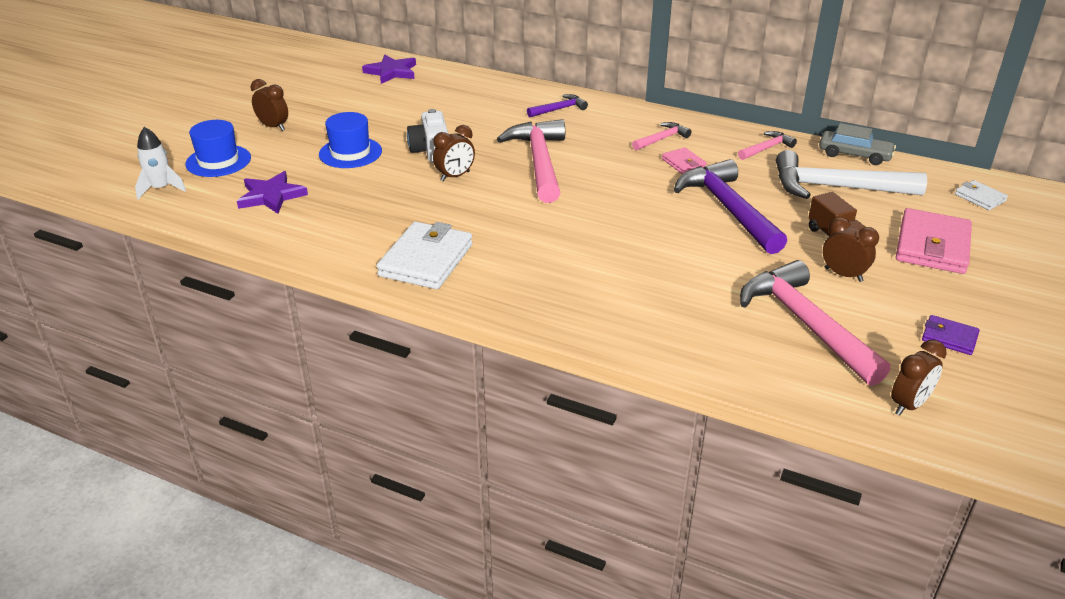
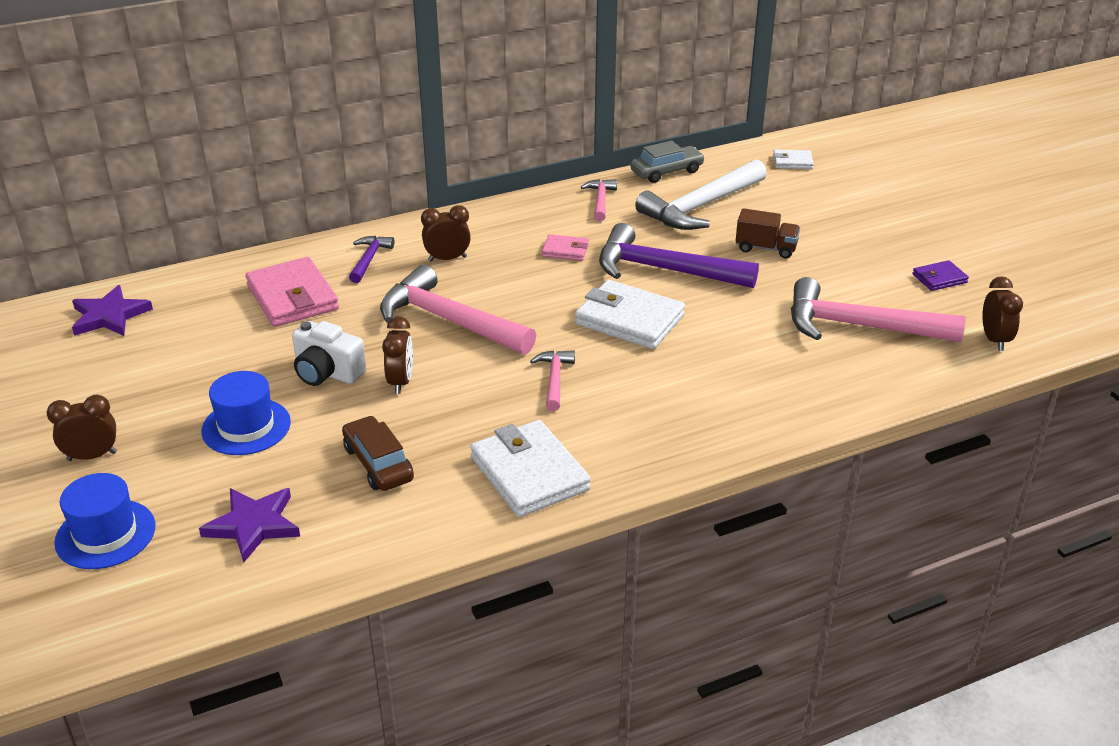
camera: 50 degrees left, 0 degrees up
(161, 188) = (99, 610): white rocket -> none
(370, 206) = (378, 463): none -> brown car
(644, 222) = (629, 320): none -> white wallet
(662, 139) = (509, 238): pink hammer -> pink hammer (554, 379)
(843, 275) = (818, 274): brown clock -> brown clock (447, 259)
(932, 246) = (827, 217): pink wallet -> pink wallet (293, 297)

